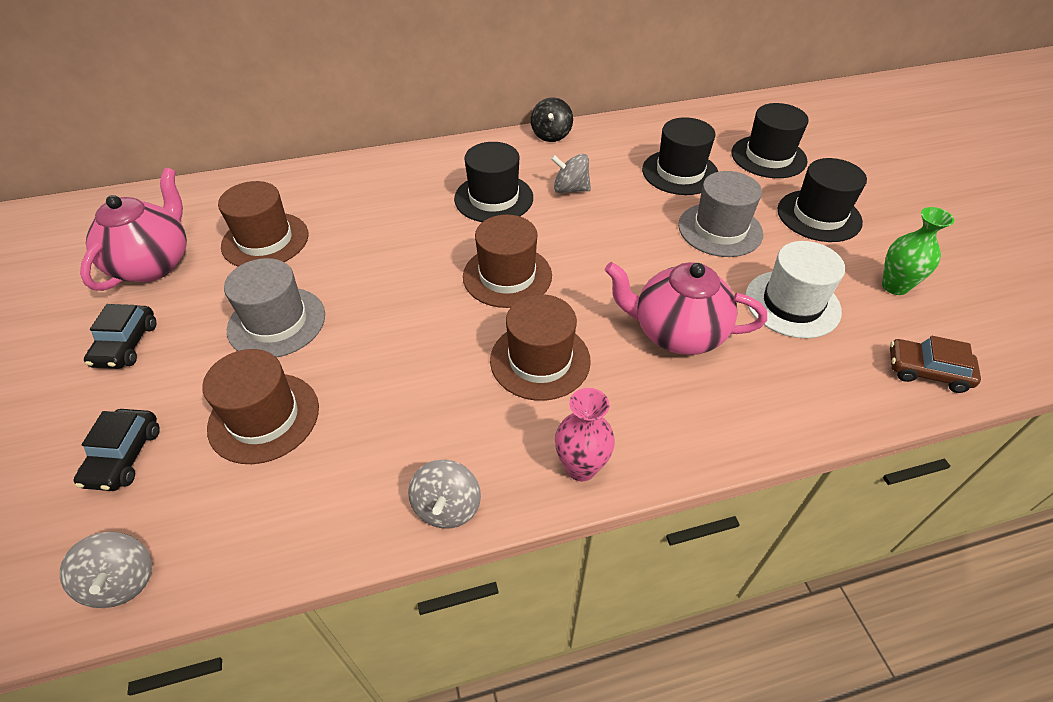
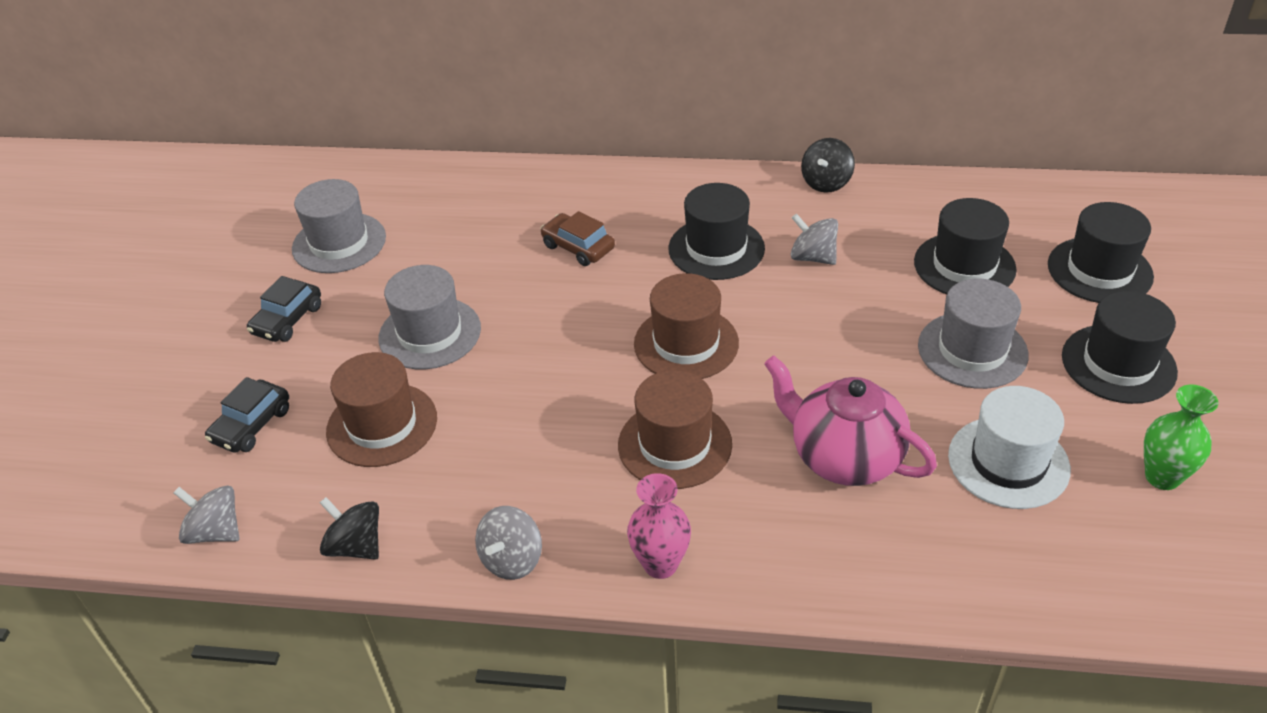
camera: 25 degrees right, 5 degrees down
(122, 581) = (215, 531): grey spinning top -> grey spinning top turned 120 degrees clockwise
(154, 264) = (339, 243): pink teapot -> grey hat
(265, 240) = (453, 242): brown hat -> none
(286, 545) = (356, 546): none -> black spinning top
(926, 371) = (1131, 587): brown car -> brown car (578, 247)

